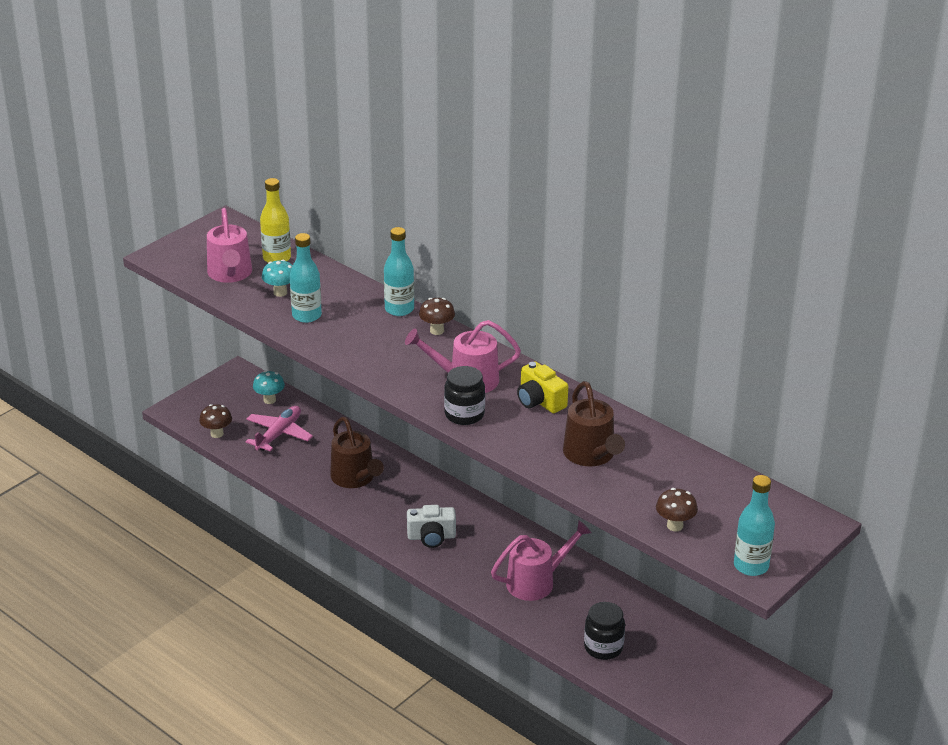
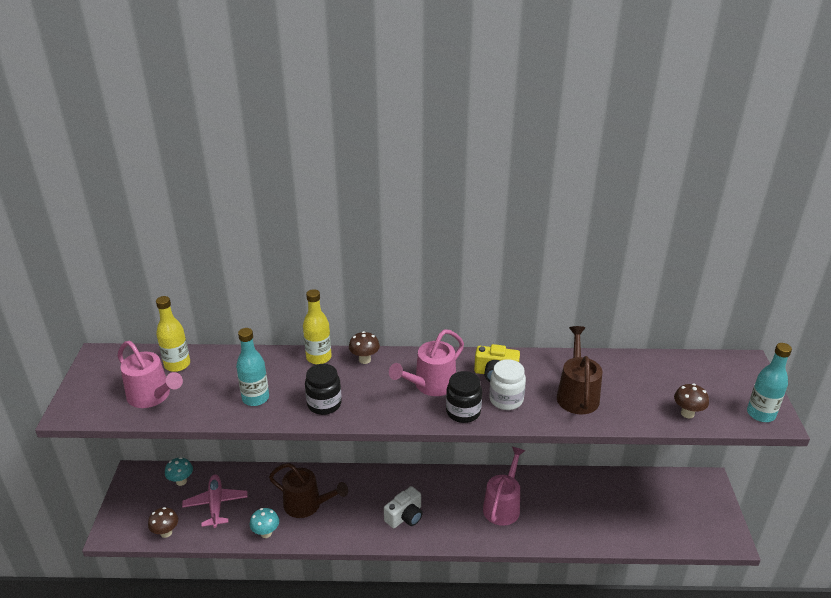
camera: 40 degrees left, 0 degrees up
(280, 292) = (212, 390): turquoise mushroom -> turquoise mushroom (266, 533)
(399, 309) = (318, 357): turquoise bottle -> yellow bottle
(517, 425) = (506, 400): none -> white jar
(591, 455) = (577, 394): brown watering can -> brown watering can turned 120 degrees counterclockwise
(603, 647) = (591, 525): black jar -> black jar (324, 404)

